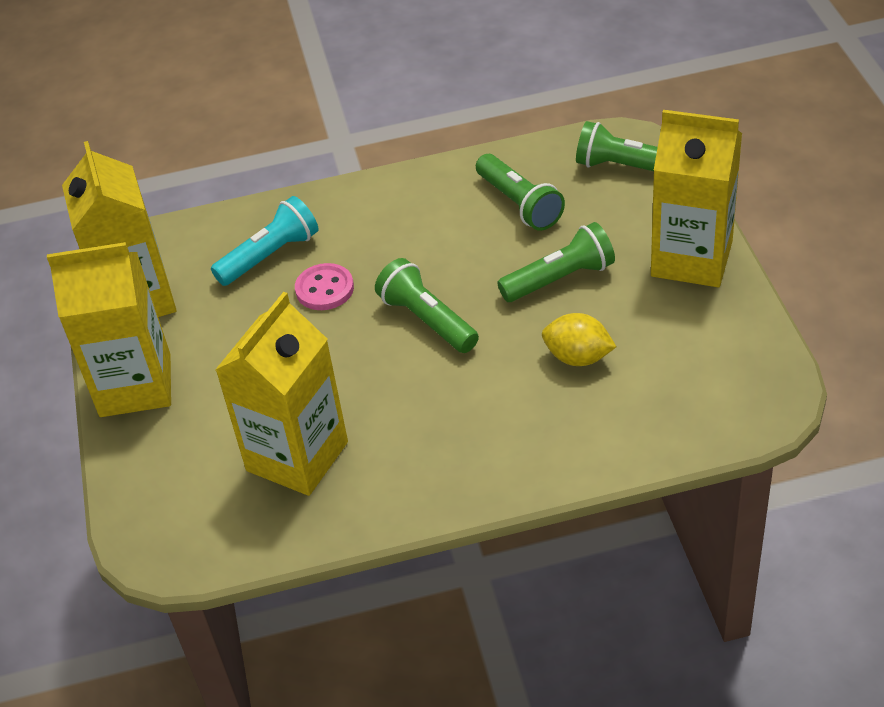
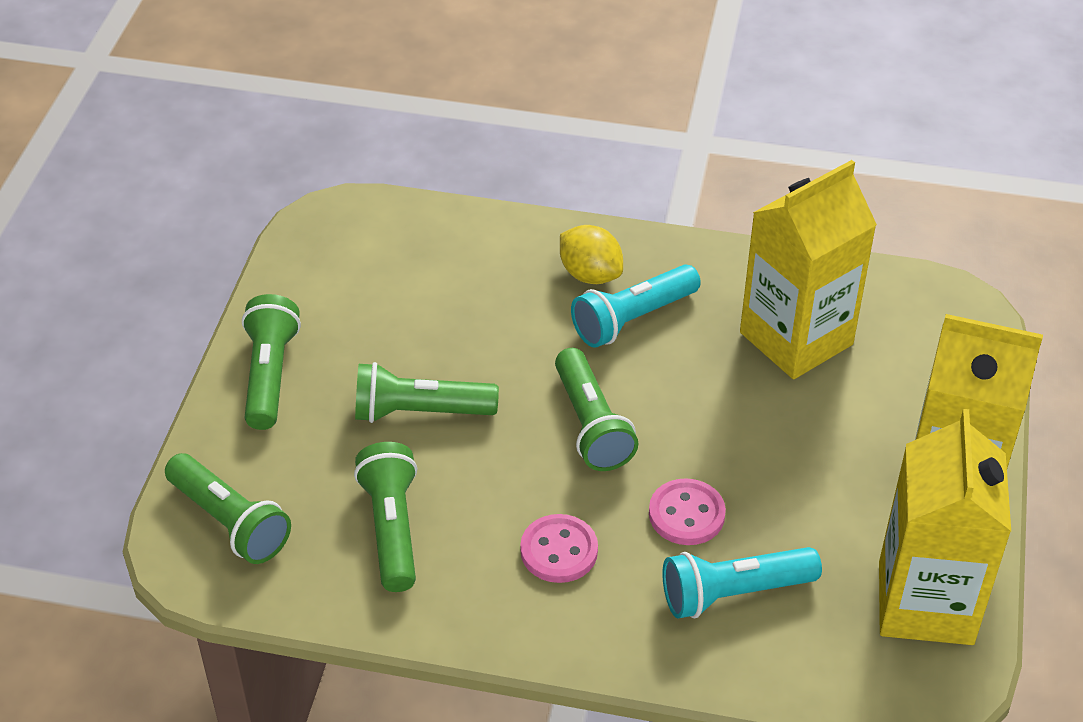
camera: 160 degrees left, 0 degrees up
(400, 234) = (559, 551): none -> pink button
(444, 416) = (633, 319): none -> turquoise flashlight
(578, 357) = (466, 322): yellow lemon -> yellow lemon (590, 274)
(691, 259) = (269, 375): yellow carton -> green flashlight

